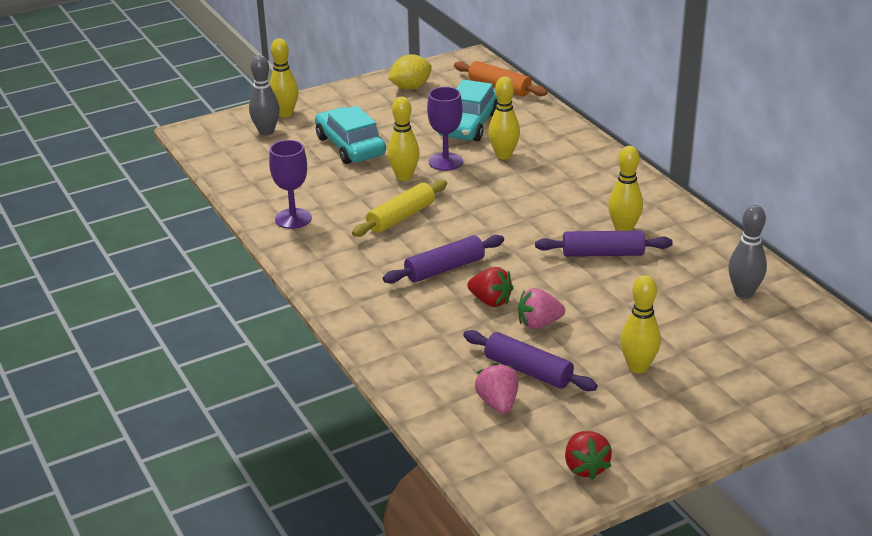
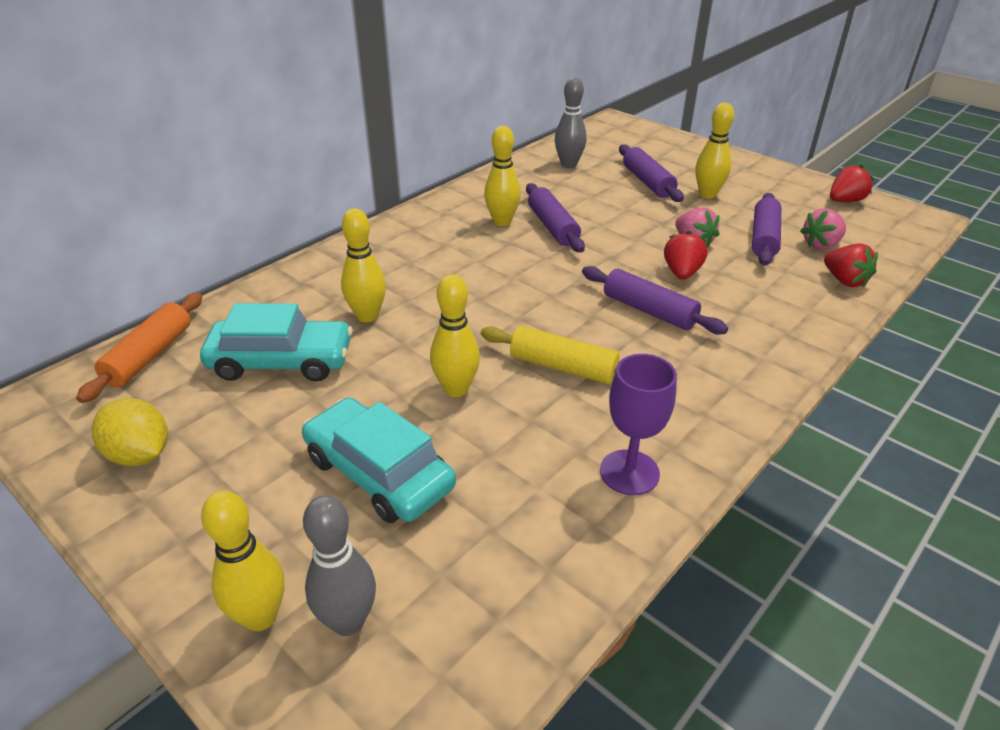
camera: 110 degrees left, 5 degrees up
(350, 146) = (379, 473): turquoise car -> turquoise car turned 90 degrees clockwise
(429, 390) = (845, 281): none -> red strawberry
(445, 162) = (400, 360): purple goblet -> none
(682, 335) = (648, 182): none -> purple rolling pin

